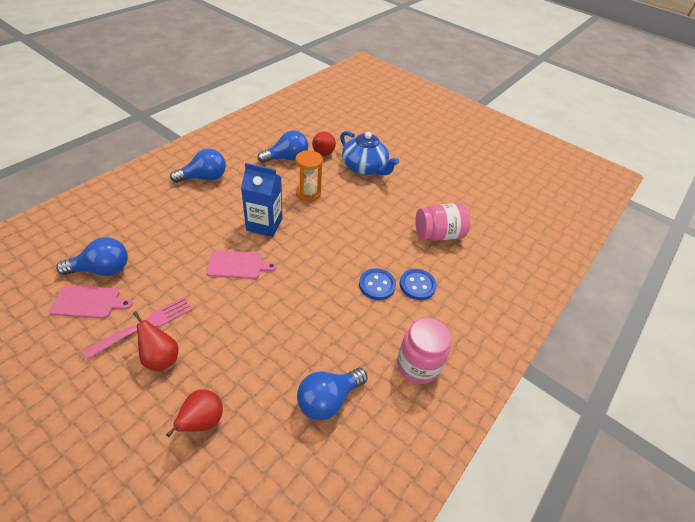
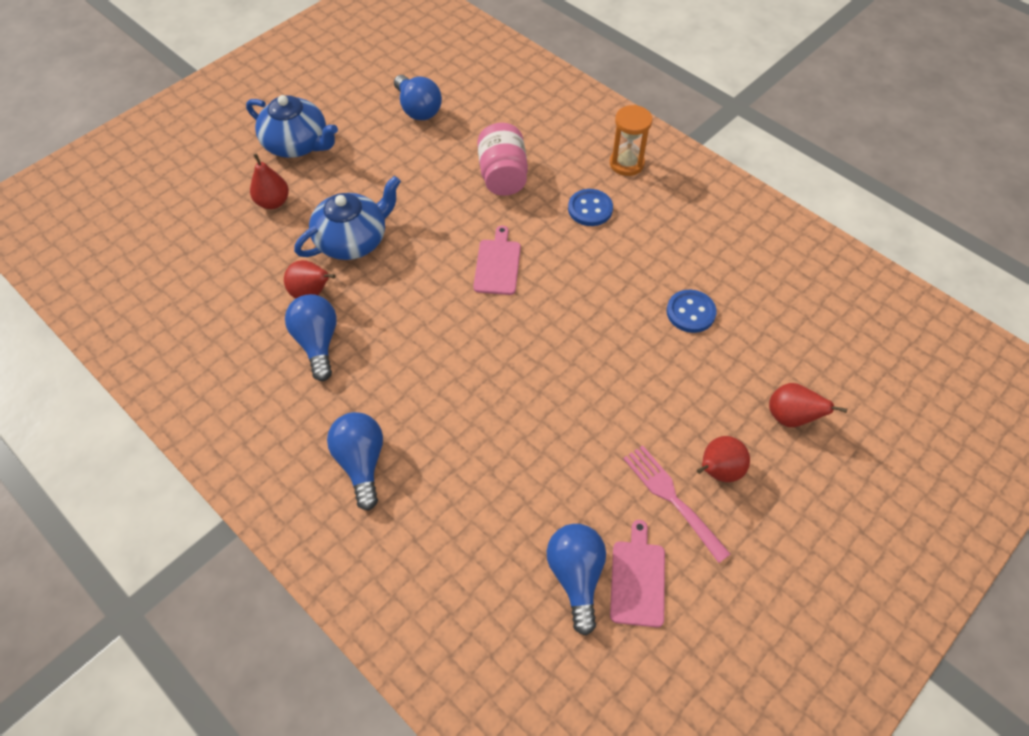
camera: 80 degrees left, 10 degrees up
(237, 265) = (562, 399): pink cutting board -> pink cutting board (497, 264)
(264, 224) = (480, 370): blue carton -> none
(308, 193) = (411, 315): orange hourglass -> orange hourglass (626, 163)
(328, 399) = (750, 304): blue light bulb -> blue light bulb (418, 109)
(377, 285) = (591, 248): blue button -> blue button (690, 312)
(388, 137) = (273, 202): none -> red pear
(418, 365) = (700, 224): pink jar -> none
(437, 142) = (297, 144): none -> blue teapot

